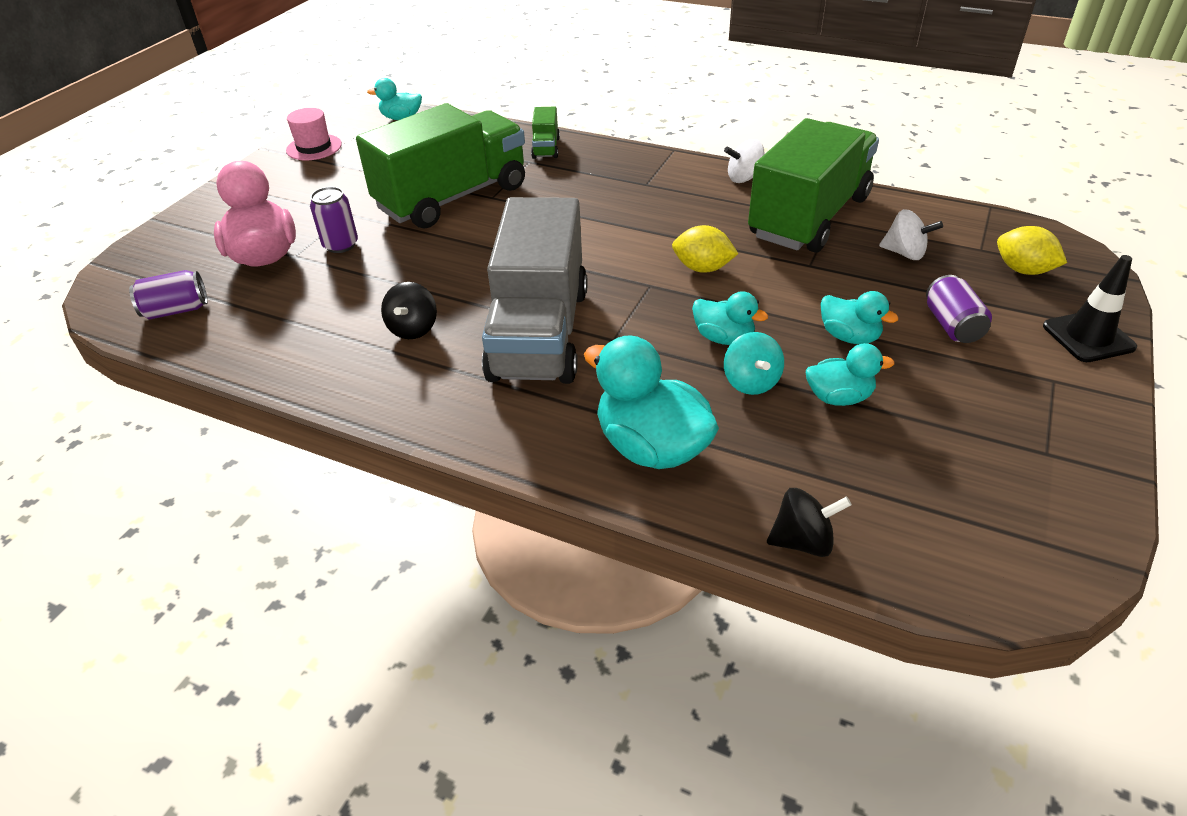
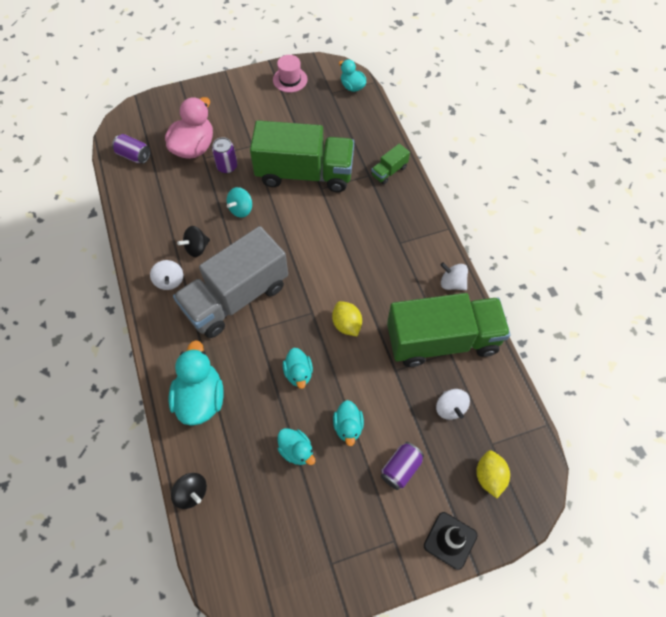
camera: 45 degrees right, 20 degrees up
(423, 379) = (169, 281): none -> white spinning top
(751, 382) = (276, 407): turquoise spinning top -> turquoise spinning top (241, 209)

